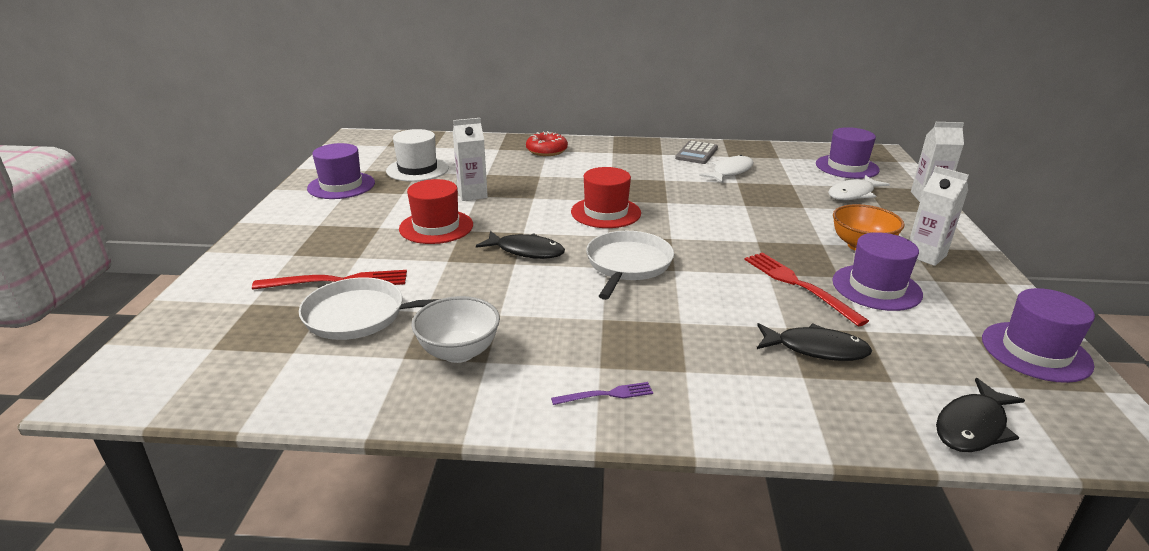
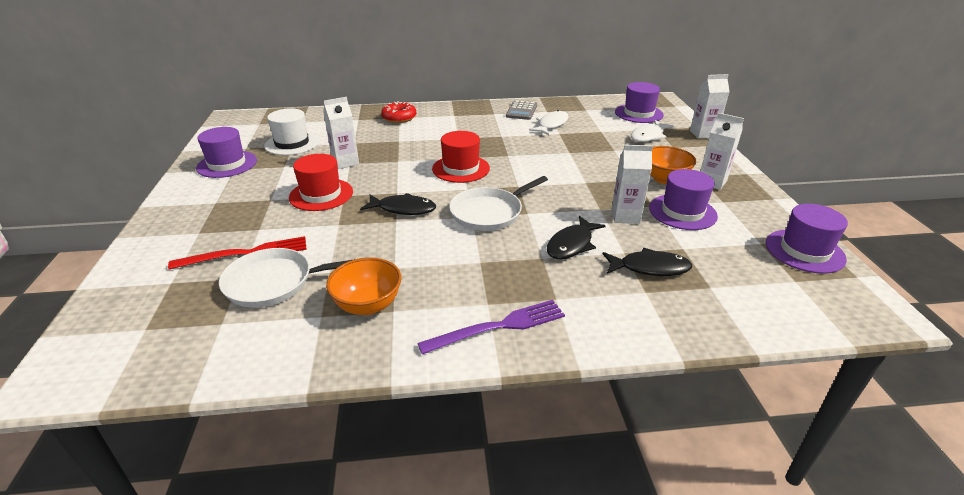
camera: 10 degrees left, 5 degrees up
(459, 352) = (368, 305): white bowl -> orange bowl
(606, 395) = (498, 327): purple fork -> purple fork, size x1.82
(628, 264) = (489, 212): white pan -> white pan turned 135 degrees counterclockwise
(799, 285) = (625, 216): red fork -> white carton
(972, 426) = (774, 316): black fish -> black fish (571, 244)

